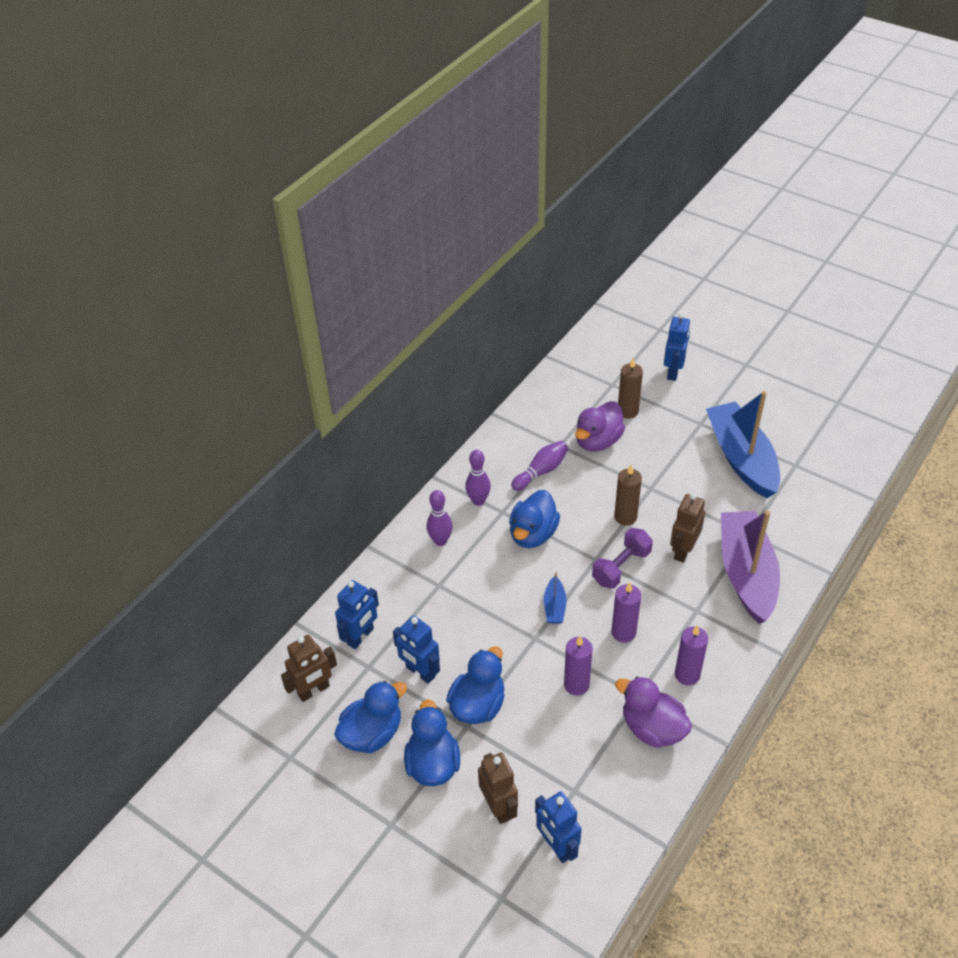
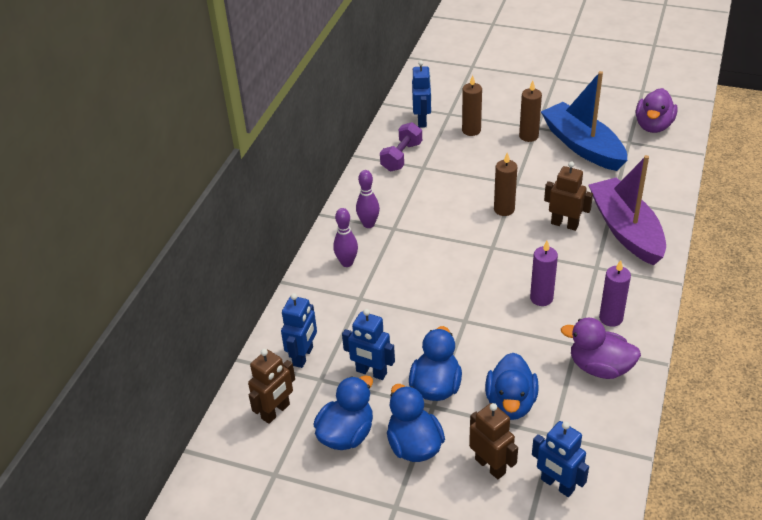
camera: 15 degrees left, 5 degrees down
(533, 534) = (428, 240): blue duck -> blue duck (510, 403)
(541, 471) = (415, 190): purple bowling pin -> none
(554, 606) = (472, 292): blue boat -> none
(576, 685) = (518, 349): purple candle -> none
(598, 441) = (455, 158): purple duck -> purple duck (653, 126)
(621, 567) = (517, 248): purple dumbbell -> purple dumbbell (401, 157)
(673, 372) = (497, 94): blue robot -> blue robot (422, 120)
(683, 550) = (564, 224): brown robot -> brown robot turned 105 degrees clockwise
(687, 432) = (528, 136): none -> brown candle

